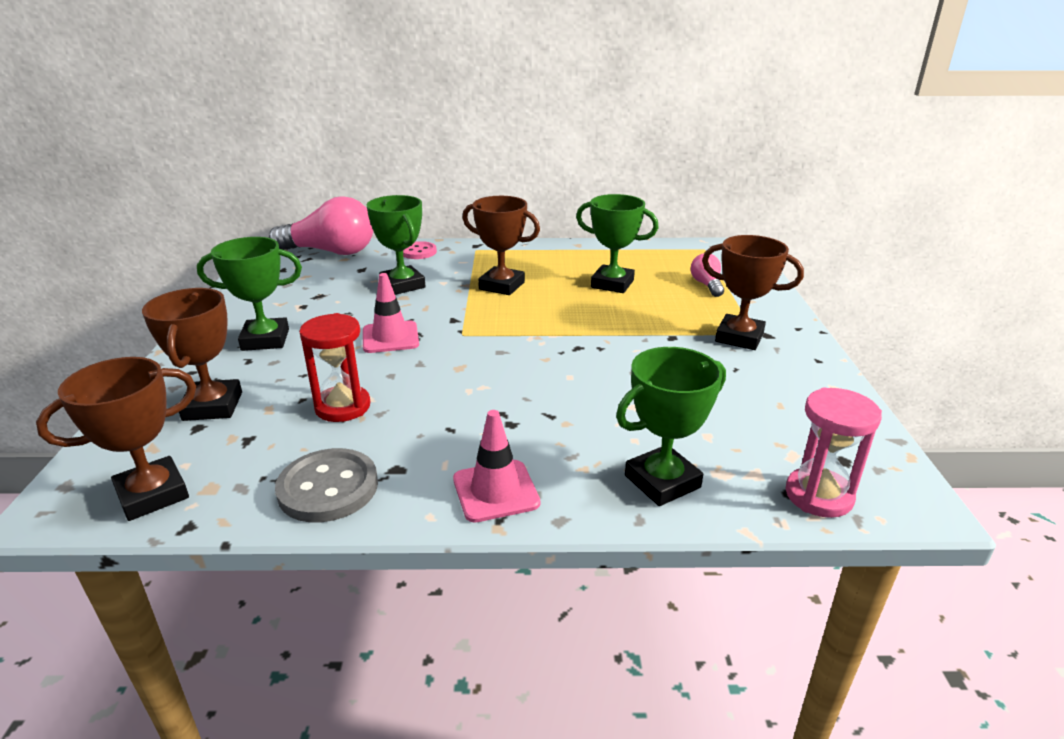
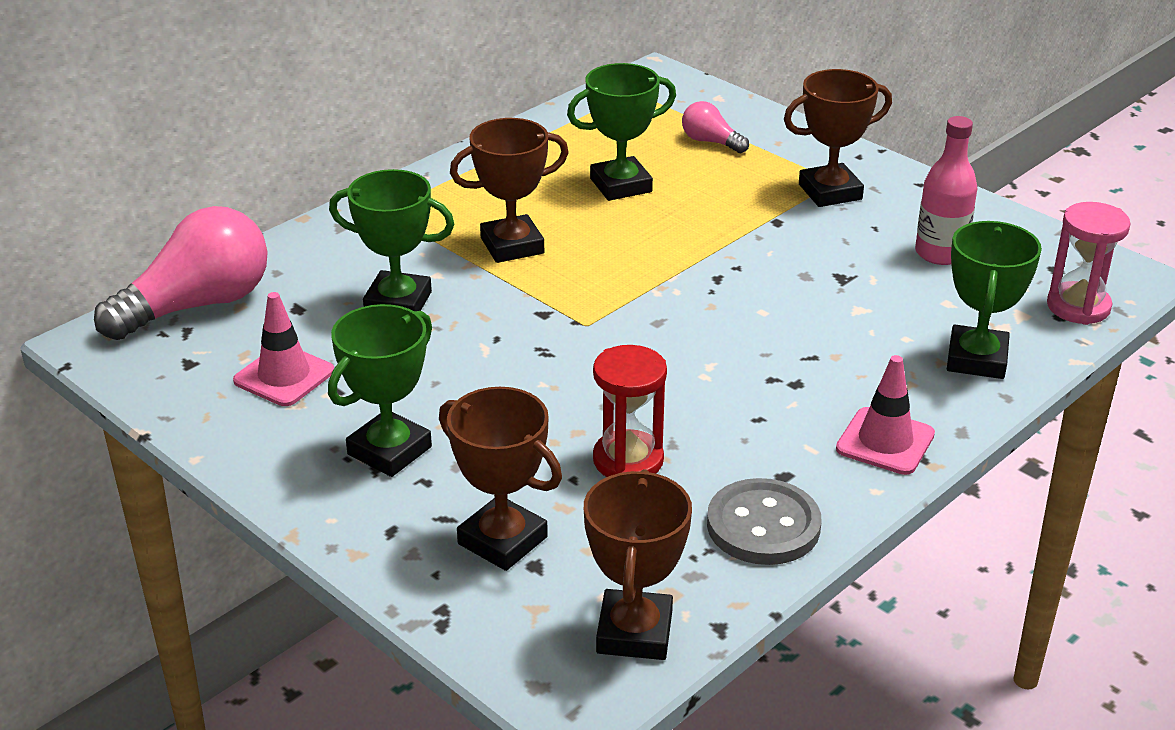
camera: 45 degrees left, 5 degrees up
(390, 337) = (521, 369): pink traffic cone -> pink traffic cone (284, 376)
(418, 252) = (318, 249): pink button -> none
(758, 404) = (940, 253): none -> pink bottle

